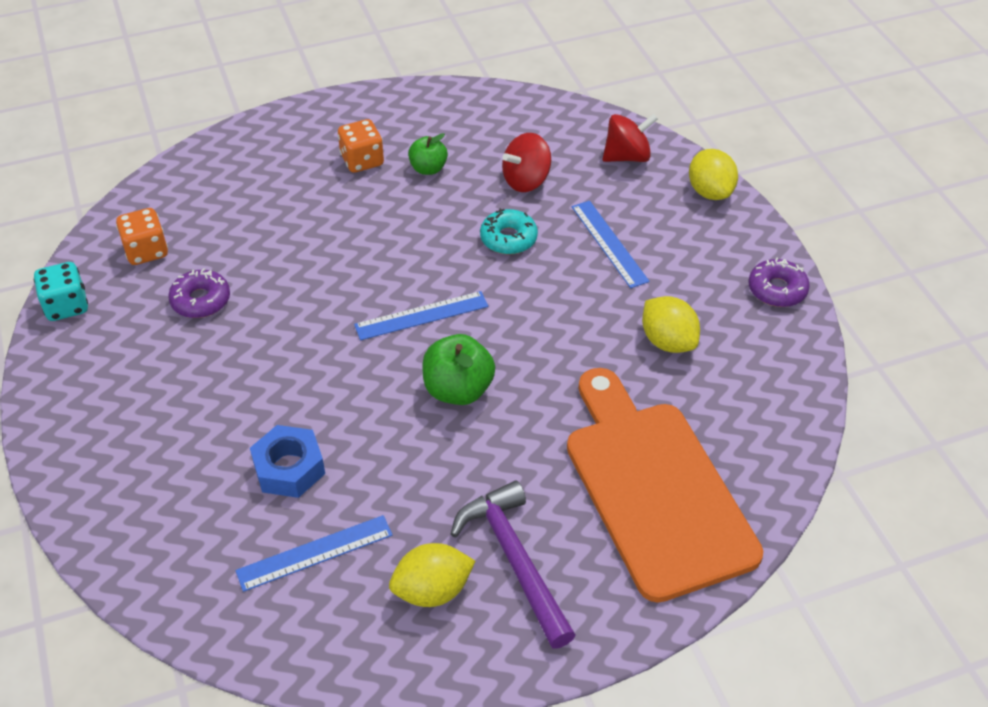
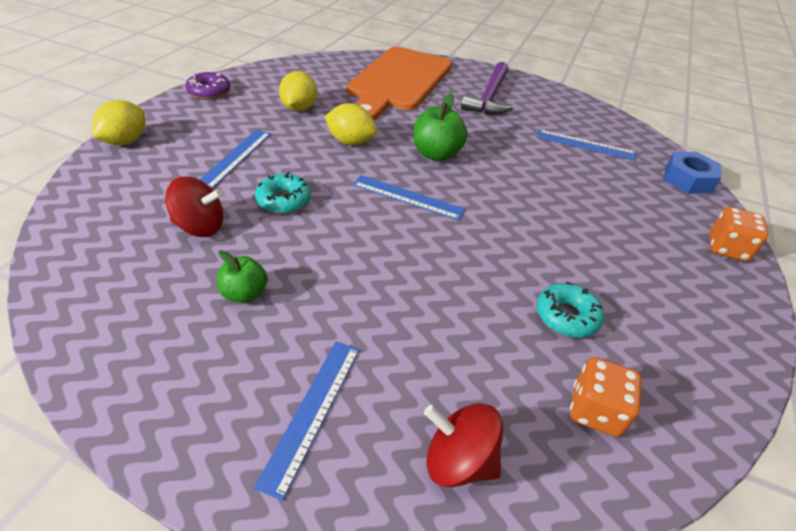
camera: 140 degrees left, 5 degrees down
(66, 306) = (712, 403): turquoise dice -> none
(201, 300) = (566, 316): purple donut -> turquoise donut
(289, 468) = (573, 179): blue nut -> blue nut (687, 180)
(309, 150) = (312, 412): none -> blue ruler
(362, 161) = (282, 350): orange dice -> orange dice (726, 248)
(432, 590) = (537, 109): yellow lemon -> yellow lemon (350, 142)
(627, 156) = (110, 192): red spinning top -> red spinning top (458, 460)

